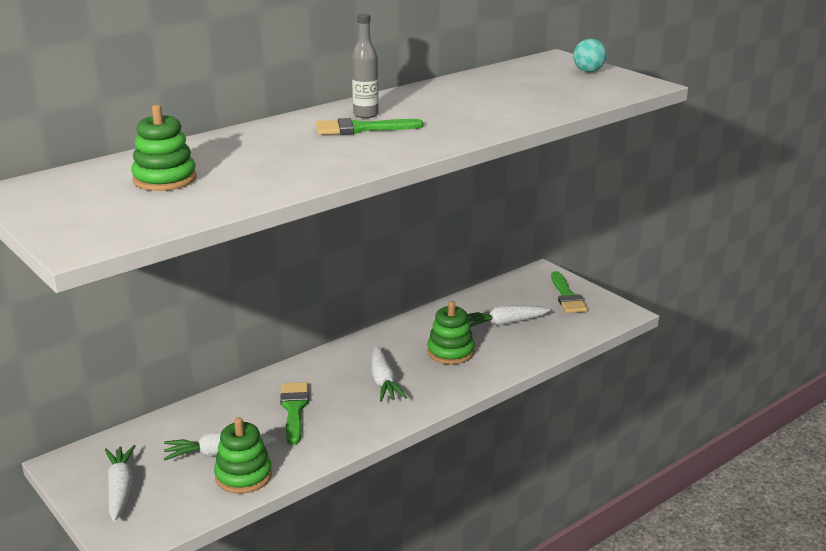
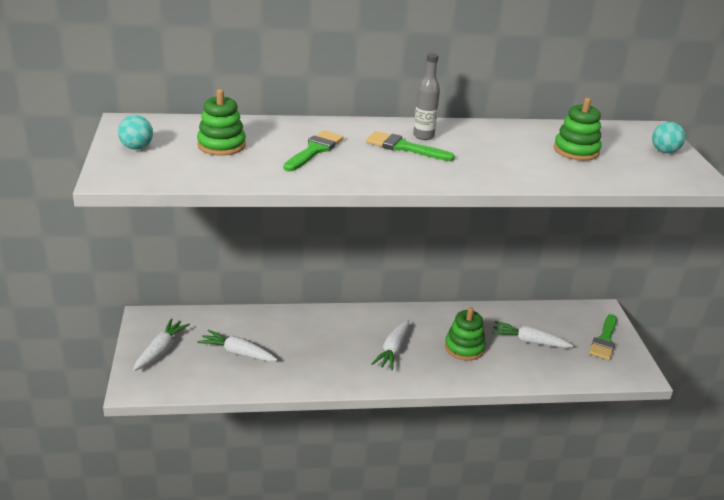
camera: 30 degrees right, 5 degrees up
(65, 209) = (136, 147): none -> turquoise ball
(243, 476) = (238, 377): green stacking toy -> green stacking toy (576, 151)
(294, 409) = (313, 343): green brush -> green brush (314, 150)

